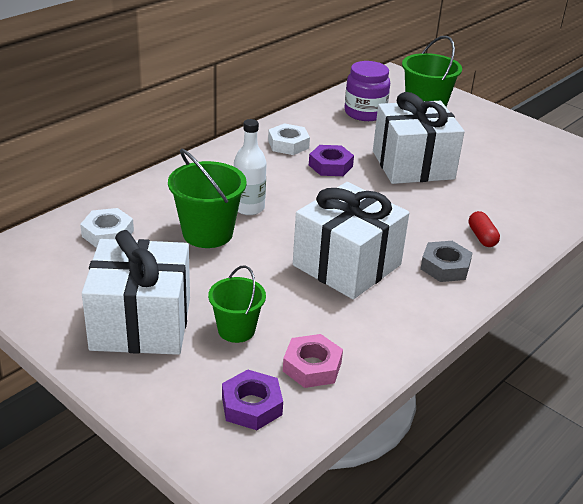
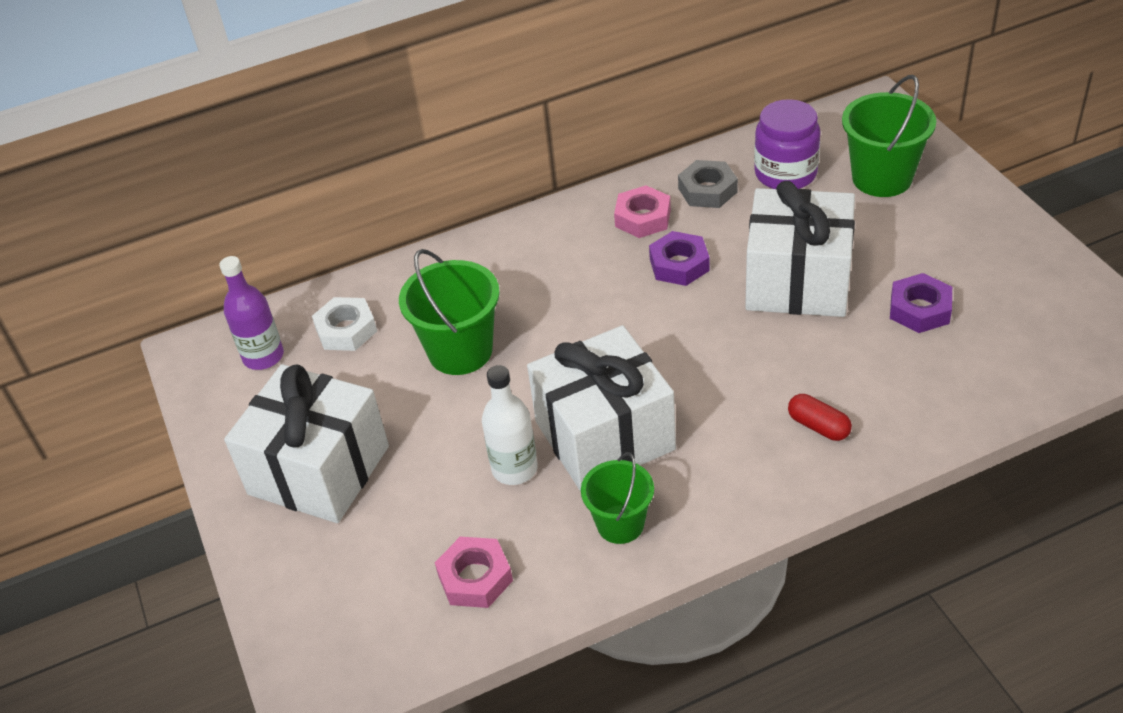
camera: 30 degrees right, 10 degrees up
(47, 260) = (263, 356): none -> purple bottle
(236, 330) = (417, 504): green bucket -> green bucket (620, 524)
(249, 208) = (532, 319): white bottle -> white bottle (514, 469)
(251, 405) = (378, 613): purple nut -> purple nut (919, 309)
(288, 144) = (643, 218): white nut -> pink nut
(445, 267) = (734, 466): grey nut -> grey nut (707, 190)
(482, 237) = (818, 426): red capsule -> red capsule turned 60 degrees counterclockwise

